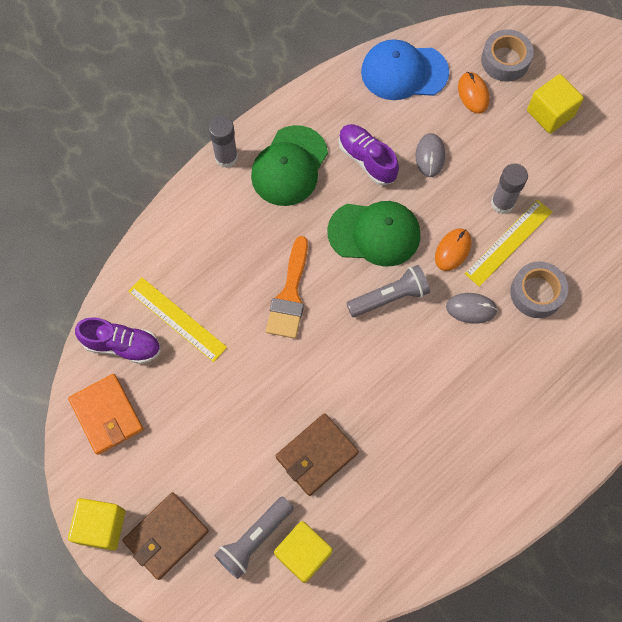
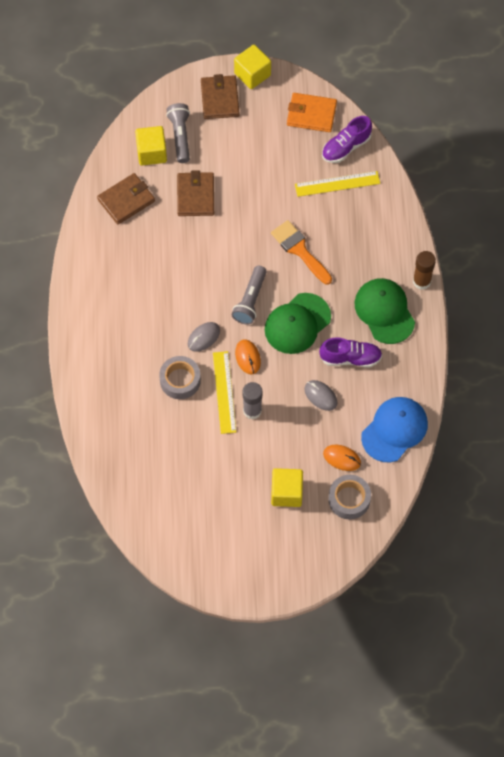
camera: 130 degrees right, 5 degrees down
(226, 157) = (421, 281): grey glue stick -> brown glue stick
(388, 528) = (126, 200): none -> brown wallet

